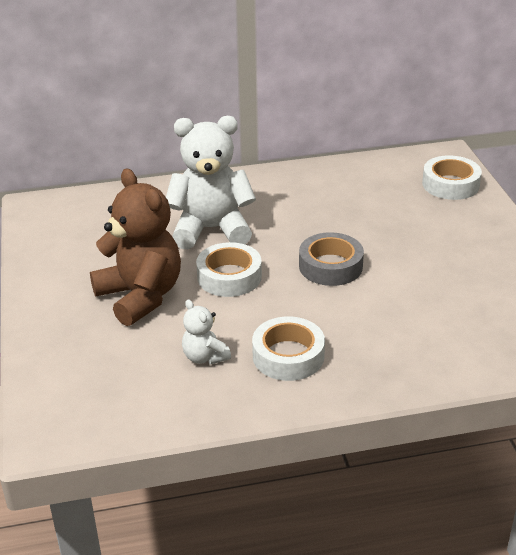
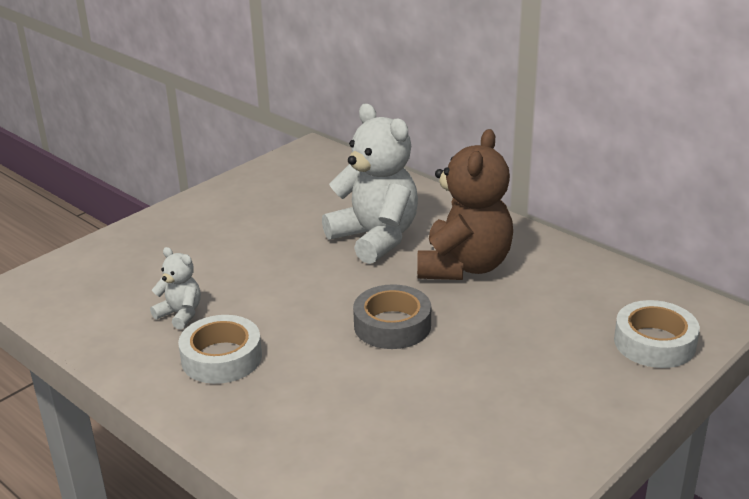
camera: 55 degrees right, 5 degrees down
(140, 296) = (236, 248): brown teddy bear -> brown teddy bear (464, 266)
(205, 357) = (180, 314): white teddy bear -> white teddy bear turned 105 degrees clockwise
(229, 277) = (311, 278): white tape -> none

